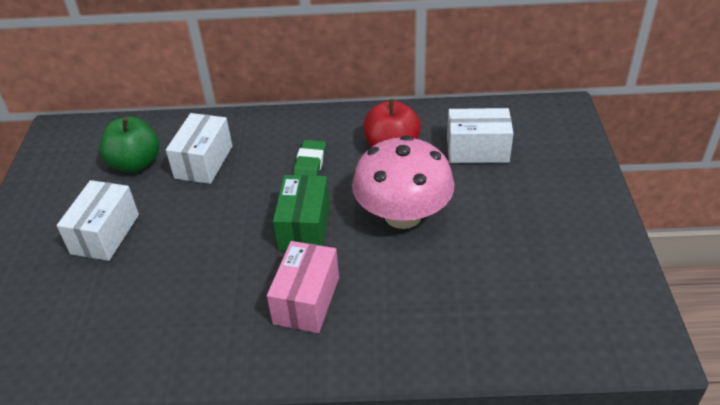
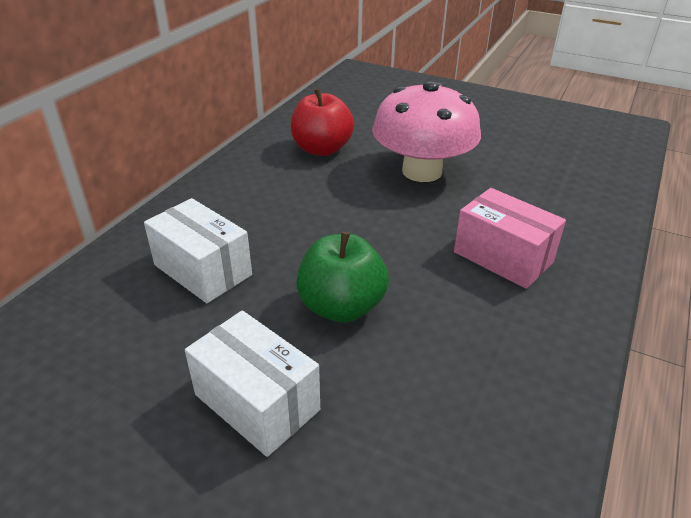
camera: 65 degrees left, 5 degrees down
(135, 164) = (130, 334): green apple -> green apple (341, 307)
(304, 227) = (392, 229): green box -> none
(310, 163) = (293, 198): green eraser -> none
(477, 150) = (370, 115): white box -> none

